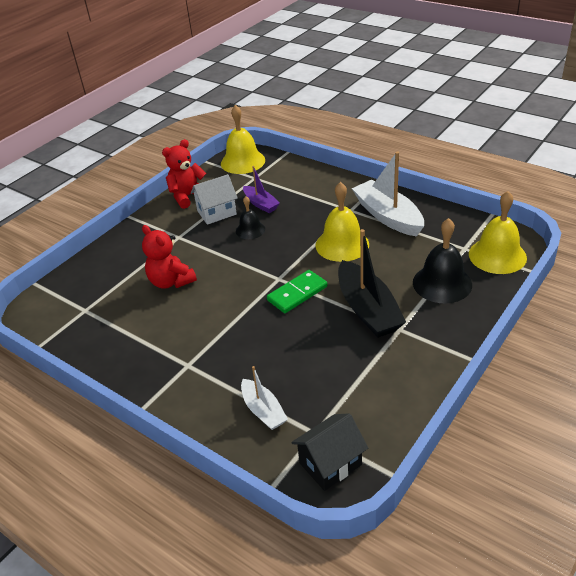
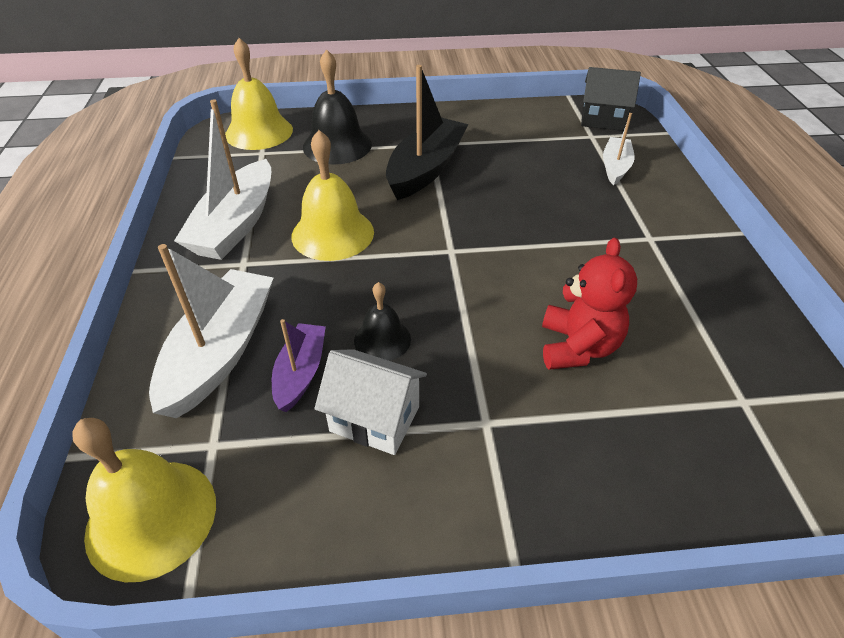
camera: 135 degrees left, 5 degrees up
(188, 196) = (361, 516): red teddy bear -> none
(297, 189) = (220, 352): none -> white boat
(297, 293) = (458, 222): green domino -> none

